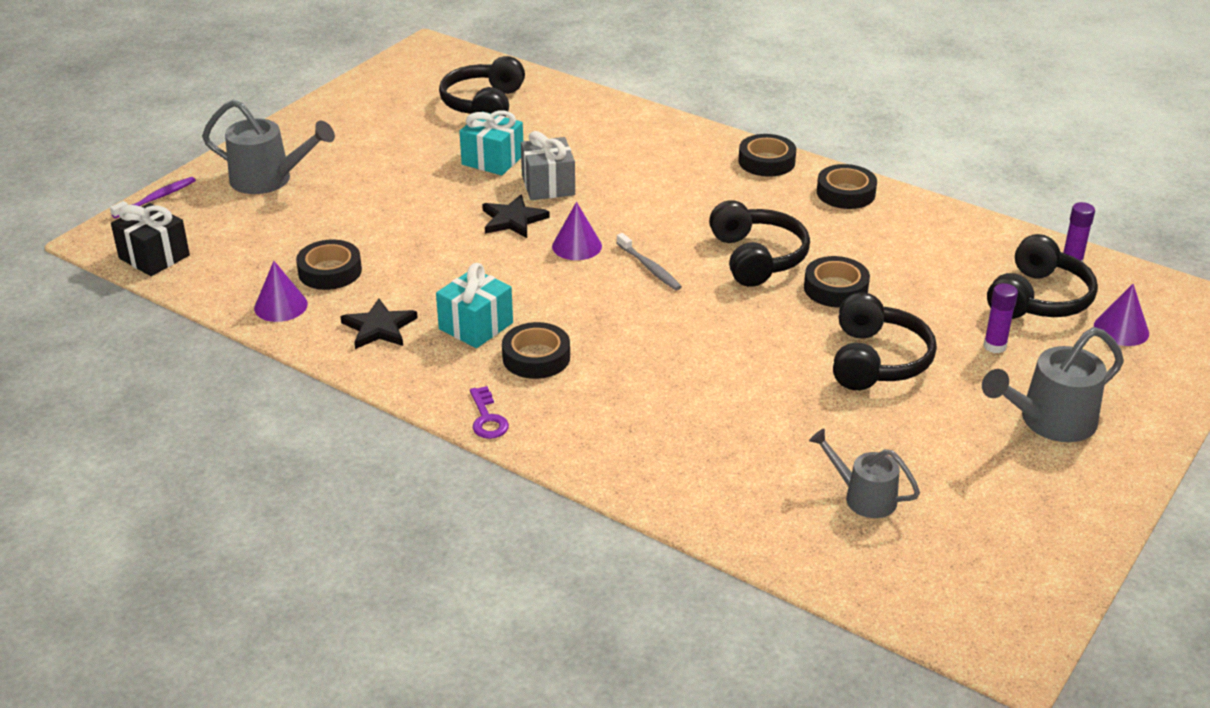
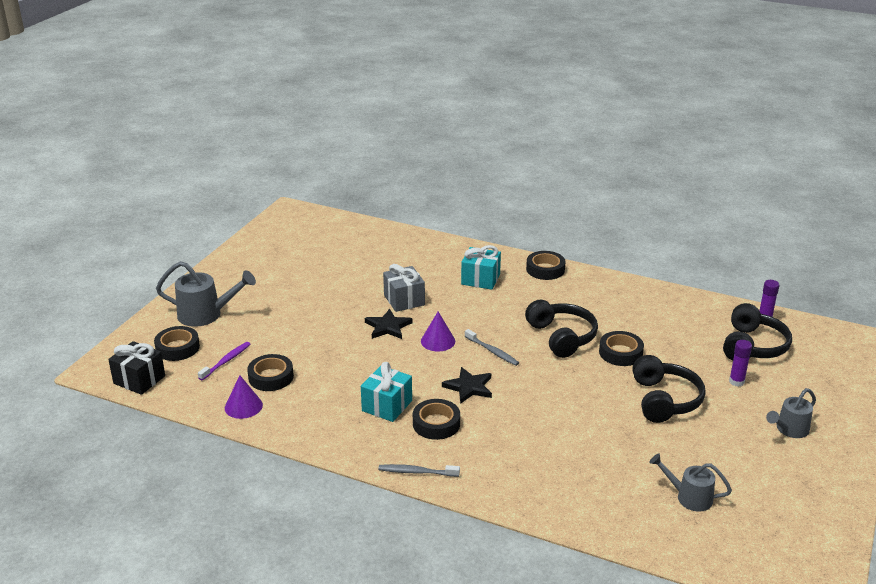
camera: 10 degrees left, 5 degrees down
(156, 198) = (128, 336): purple toothbrush -> purple toothbrush (226, 361)
(379, 328) = (319, 414): black star -> black star (469, 387)
(484, 105) = (341, 247): black headphones -> none
(487, 418) = (416, 472): purple key -> grey toothbrush
(492, 160) = (360, 286): turquoise gift -> turquoise gift (480, 279)
(845, 193) = (604, 286): black tape -> black tape (177, 348)
(1049, 422) = (789, 430): grey watering can -> grey watering can, size x0.64
(1121, 329) = (811, 361): purple cone -> none

